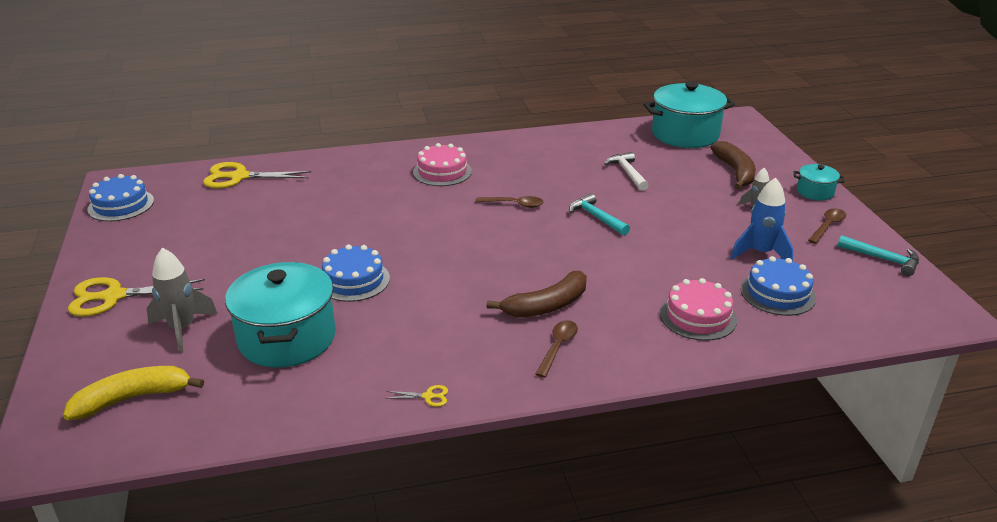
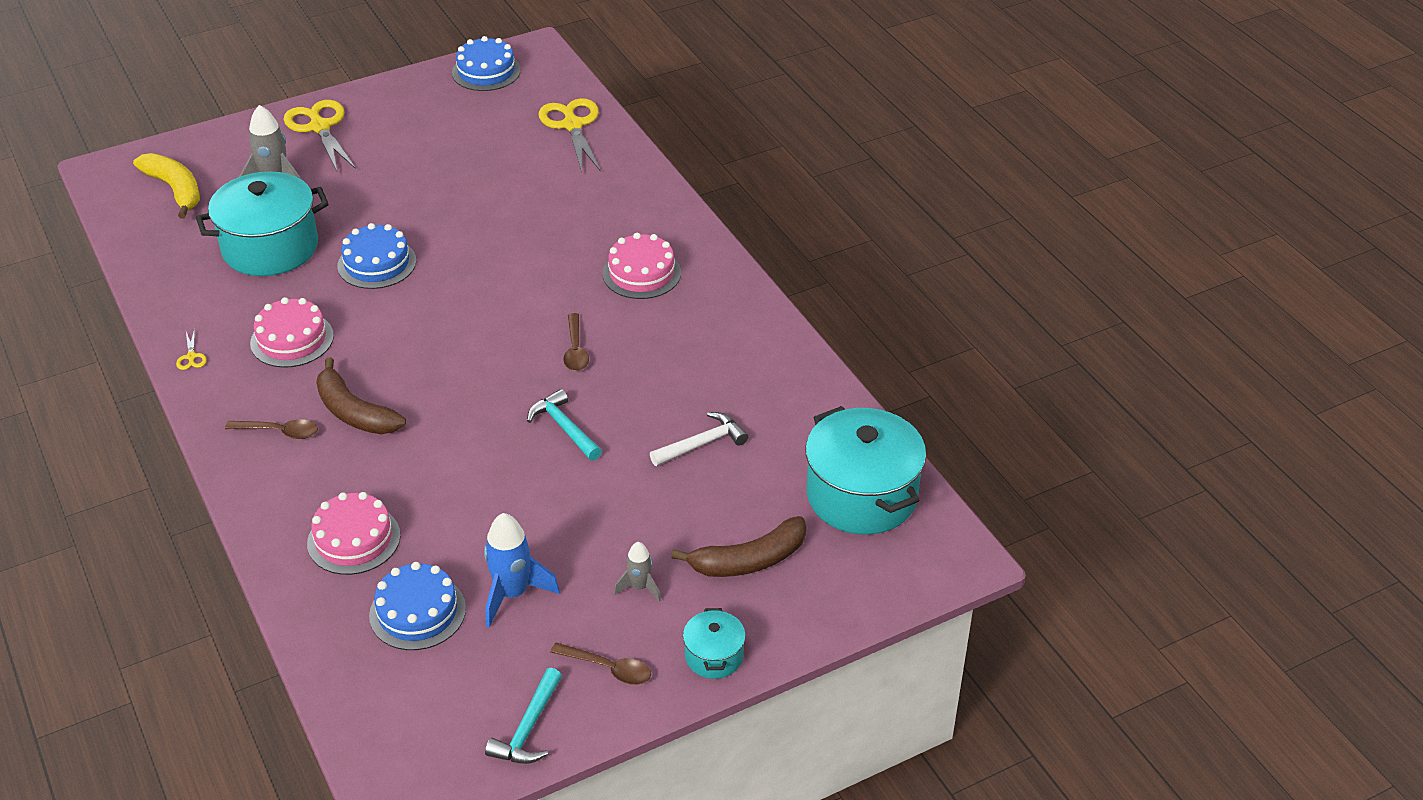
camera: 75 degrees right, 10 degrees up
(434, 333) = (292, 339): none -> pink cake
(596, 217) = (564, 427): turquoise hammer -> turquoise hammer turned 75 degrees counterclockwise

